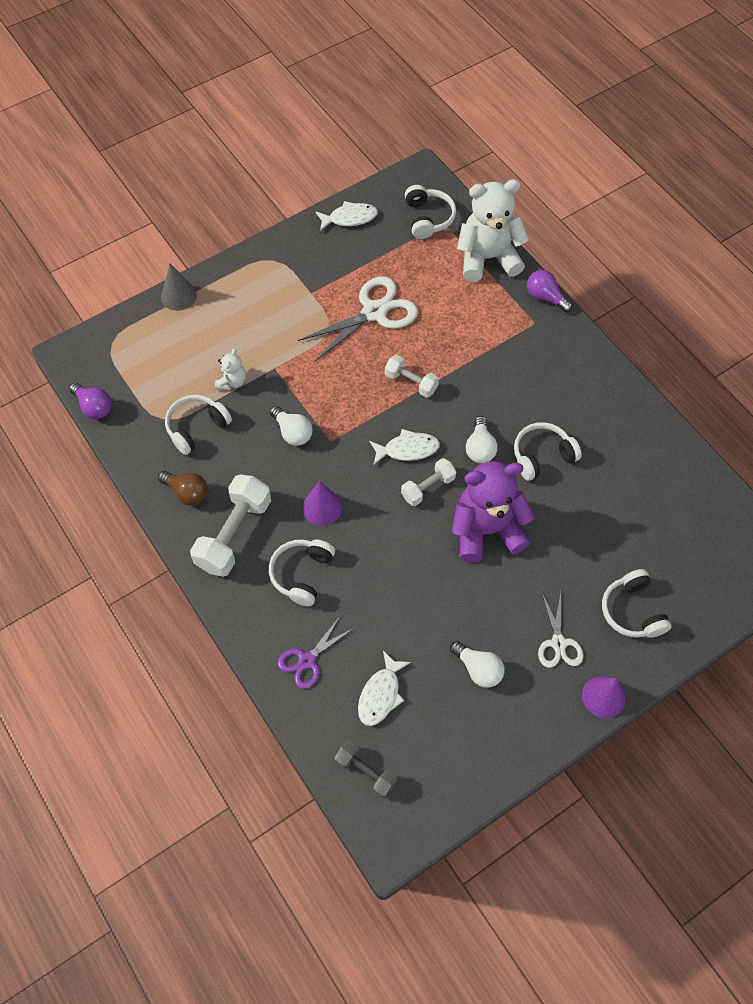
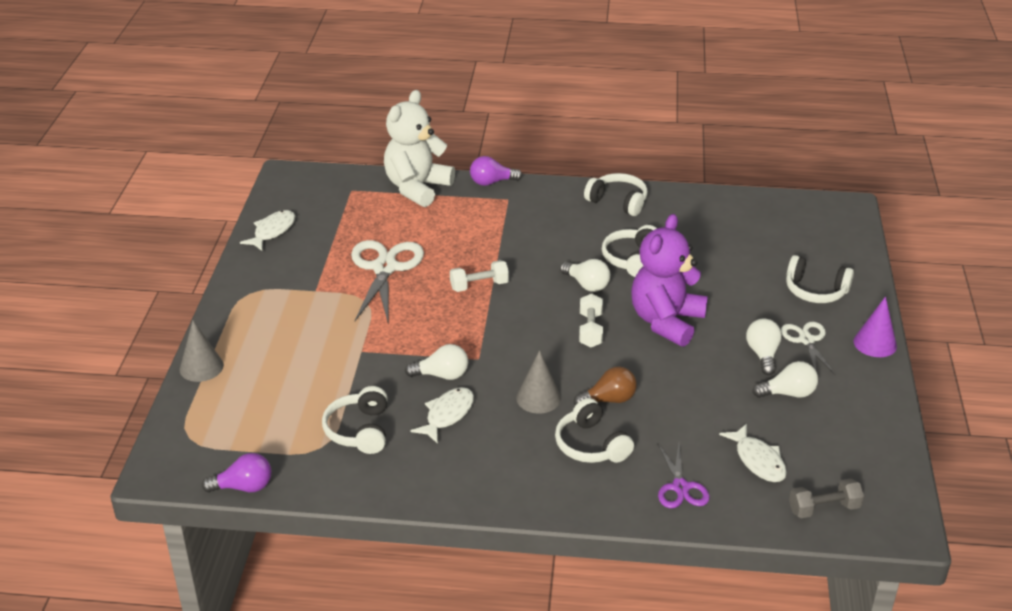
camera: 50 degrees left, 25 degrees down
(187, 493) = (421, 473): brown light bulb -> brown light bulb (609, 400)
(232, 381) = (340, 383): white teddy bear -> none
(234, 534) = (501, 465): white dumbbell -> none
(322, 507) = (538, 398): purple cone -> grey cone
(407, 449) = (541, 321): white fish -> white fish (447, 414)
(428, 218) = (335, 194): white headphones -> white headphones (618, 202)
(510, 622) = (763, 354): none -> white light bulb
(558, 643) = (806, 340): white scissors -> white scissors turned 135 degrees counterclockwise

